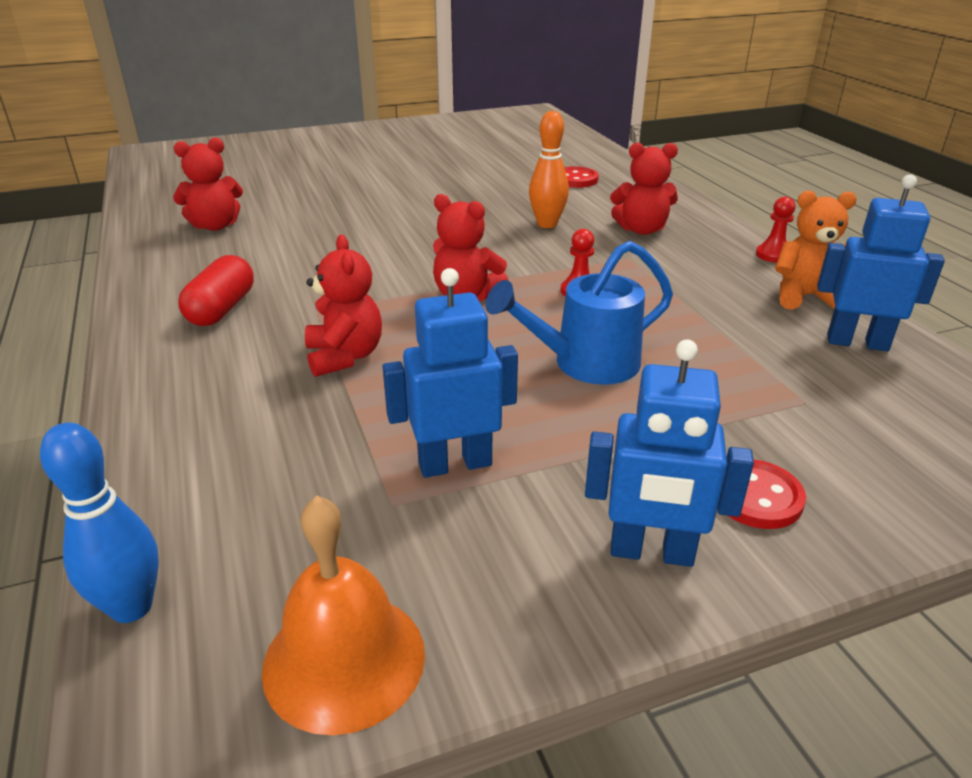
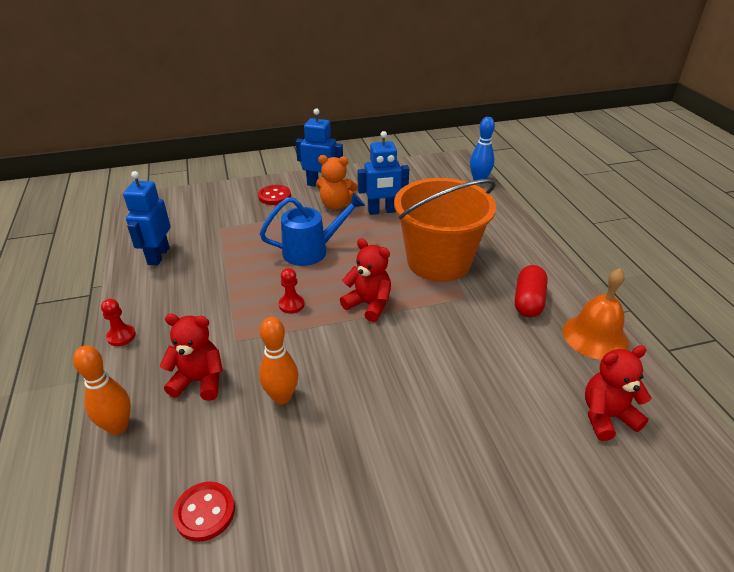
camera: 175 degrees left, 5 degrees up
(344, 356) = (438, 262): red teddy bear -> orange bucket
(344, 659) = (414, 169): orange bell -> orange bell (595, 336)
(690, 205) = (118, 427): none -> orange bowling pin
(805, 297) = (147, 291): orange teddy bear -> orange teddy bear (336, 205)
(857, 342) = (158, 256): blue robot -> blue robot turned 75 degrees clockwise

